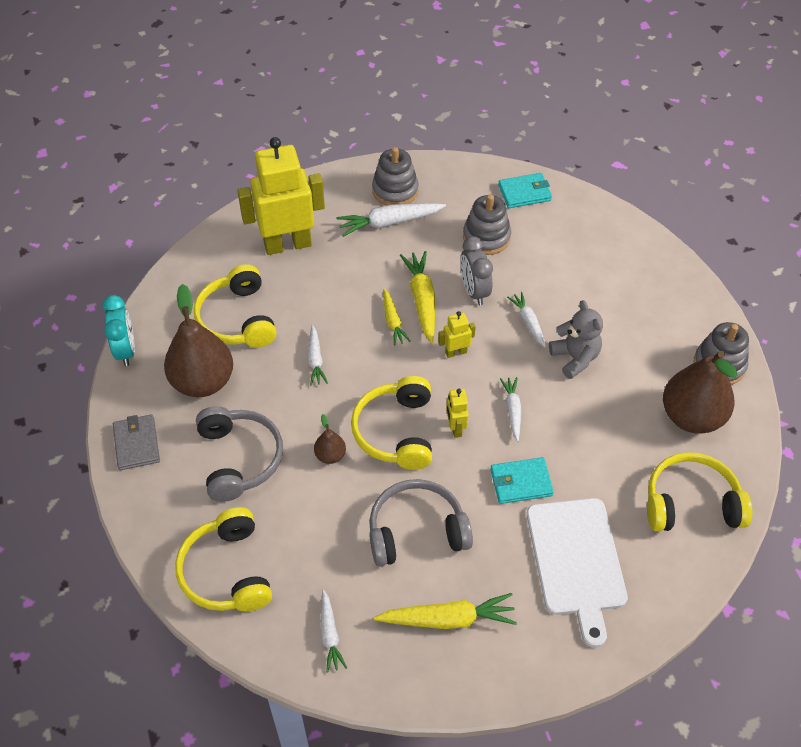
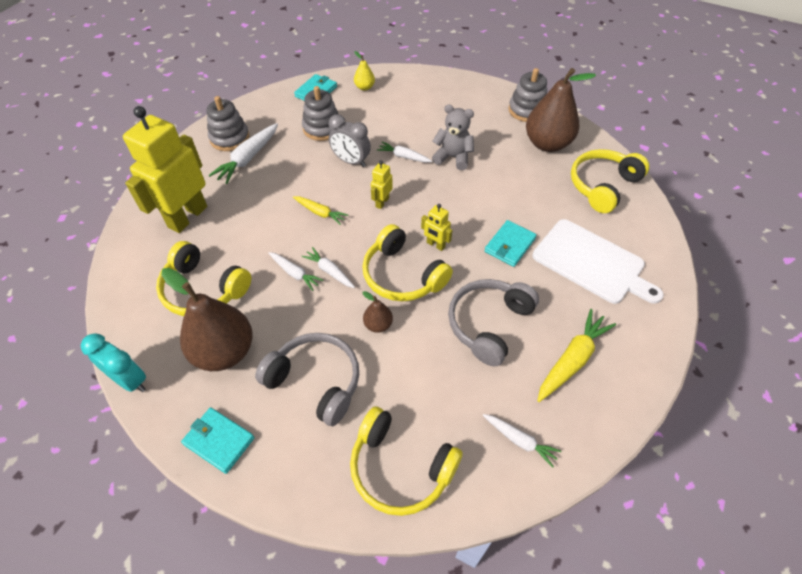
camera: 45 degrees left, 0 degrees up
(136, 444) = (219, 441): grey wallet -> turquoise wallet
(422, 300) = (324, 188): yellow carrot -> none
(512, 410) = (455, 210): white carrot -> white carrot (329, 271)
(577, 220) = (364, 87): none -> yellow pear

